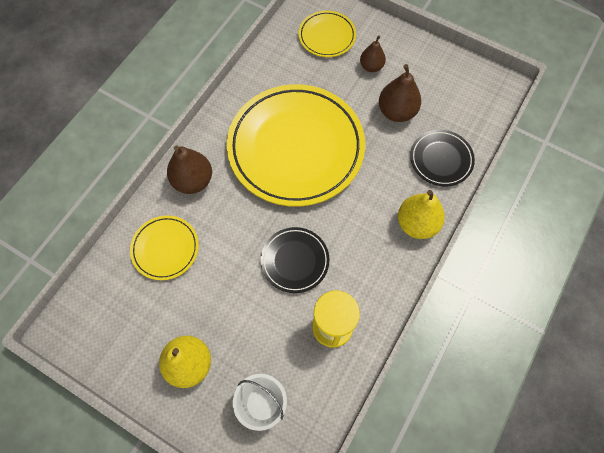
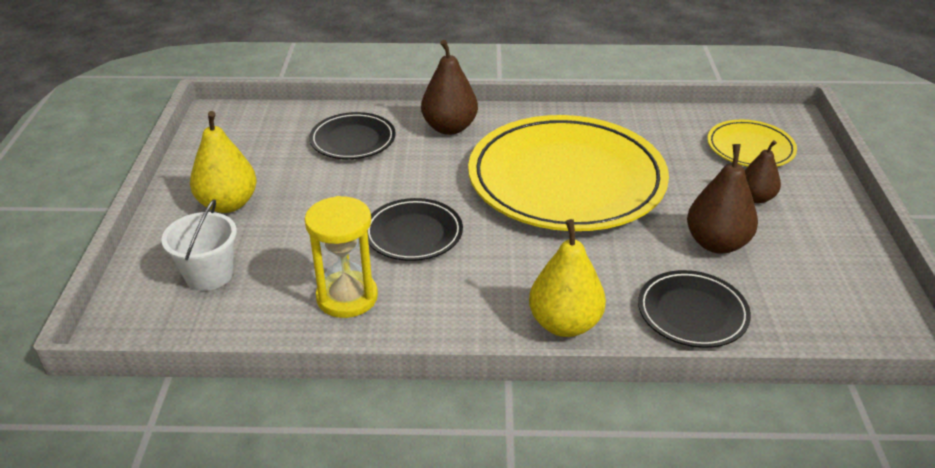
camera: 60 degrees right, 30 degrees down
(165, 248) = (353, 140): yellow plate -> black plate

